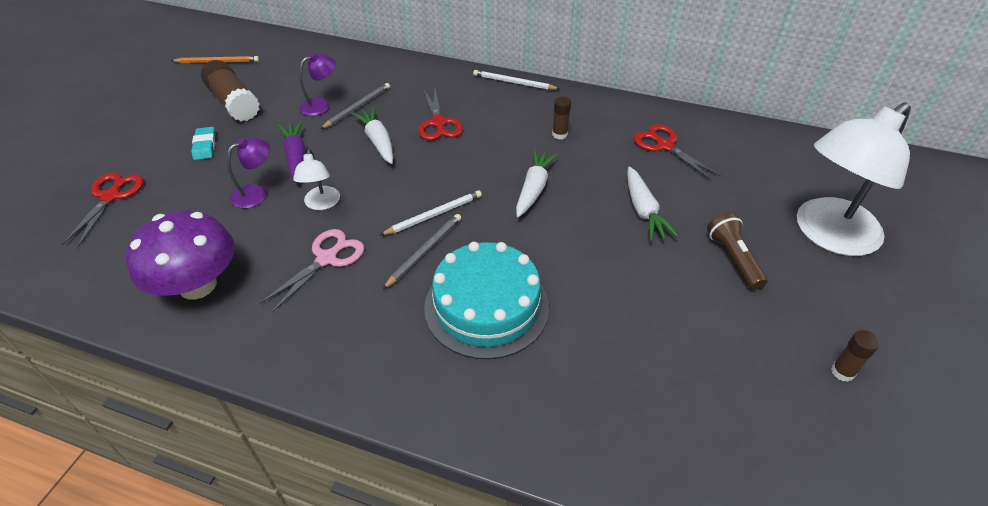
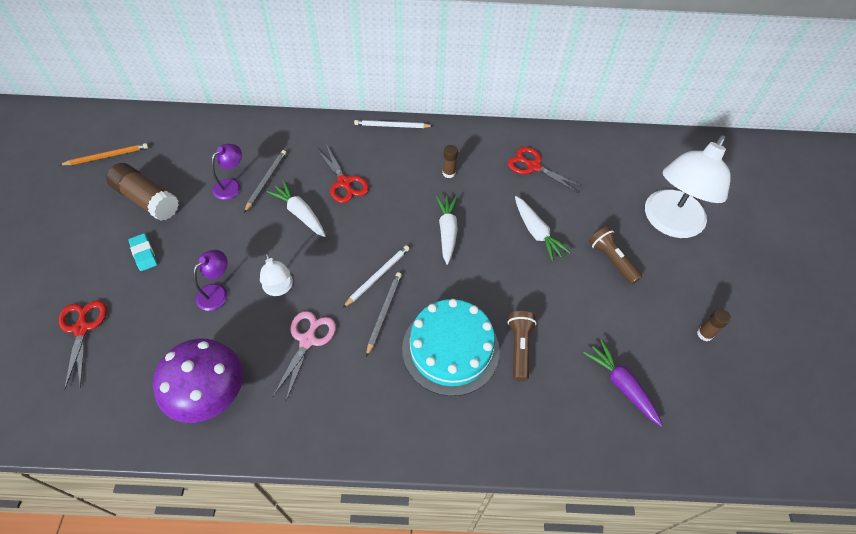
camera: 20 degrees left, 10 degrees up
(296, 157) = (234, 246): purple carrot -> purple carrot (621, 385)
(574, 325) = (519, 348): none -> brown flashlight

